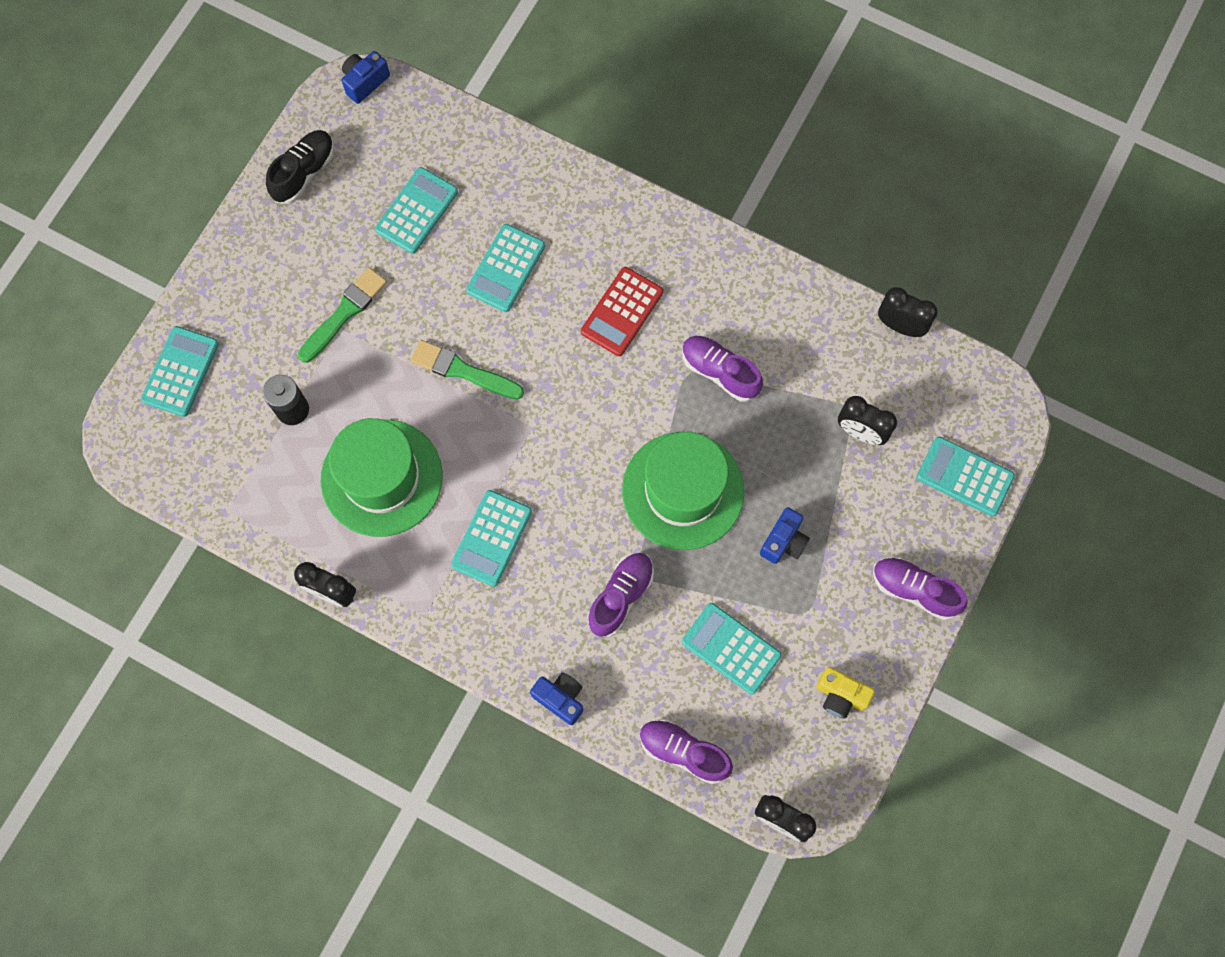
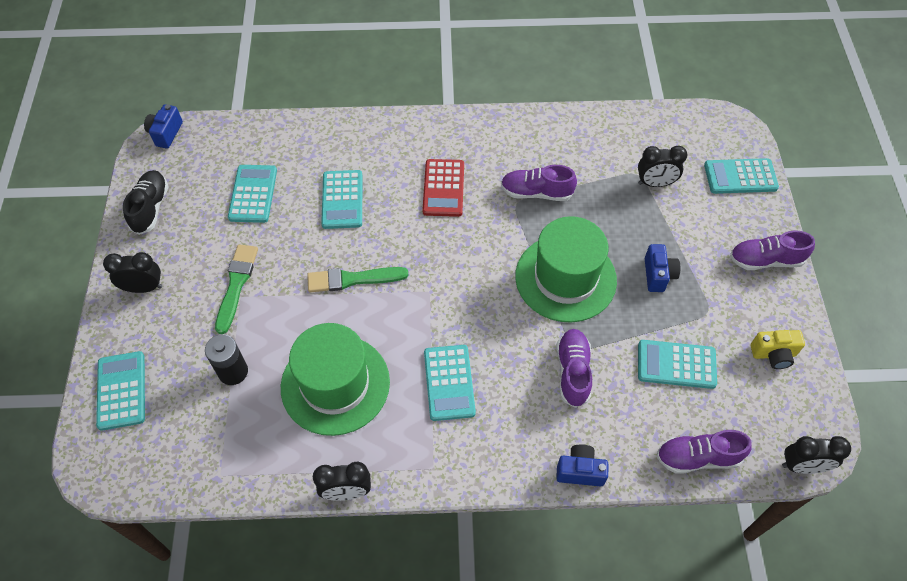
camera: 30 degrees left, 15 degrees down
(900, 326) = (631, 112): black clock -> black clock (144, 287)

